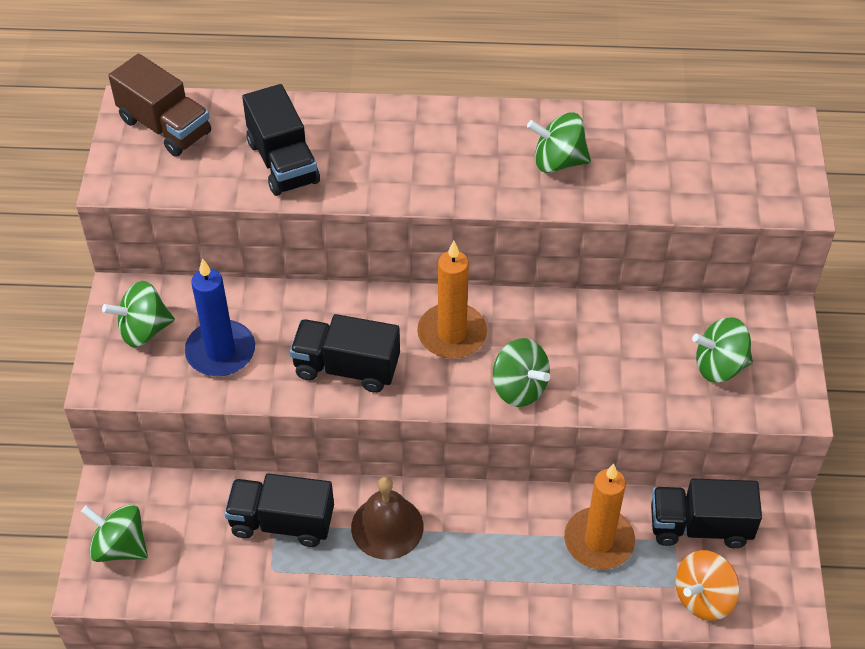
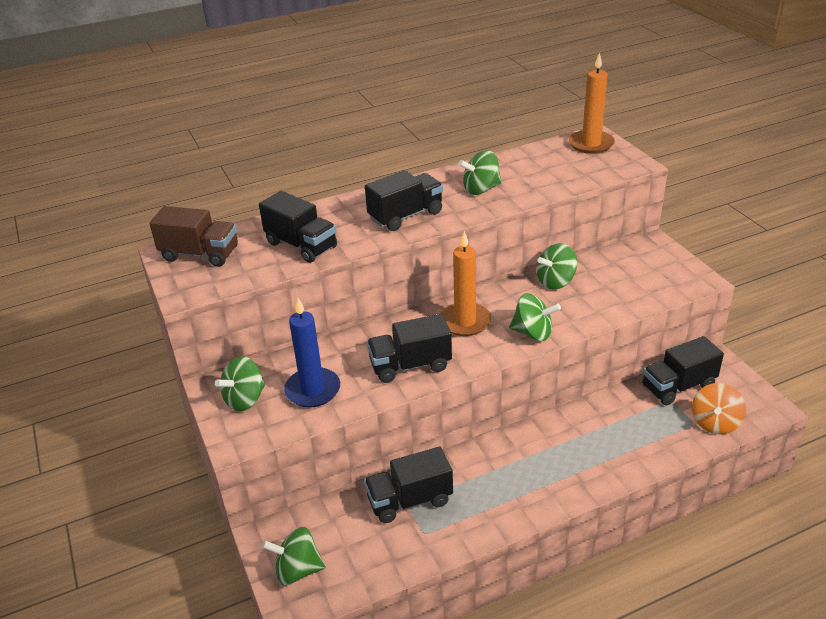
camera: 25 degrees left, 15 degrees down
(387, 527) = (485, 471): brown bell -> none
(434, 167) = (406, 216): none -> black truck
(599, 541) = (626, 420): orange candle -> orange candle (591, 144)
(719, 366) = (640, 277): green spinning top -> green spinning top (555, 282)

